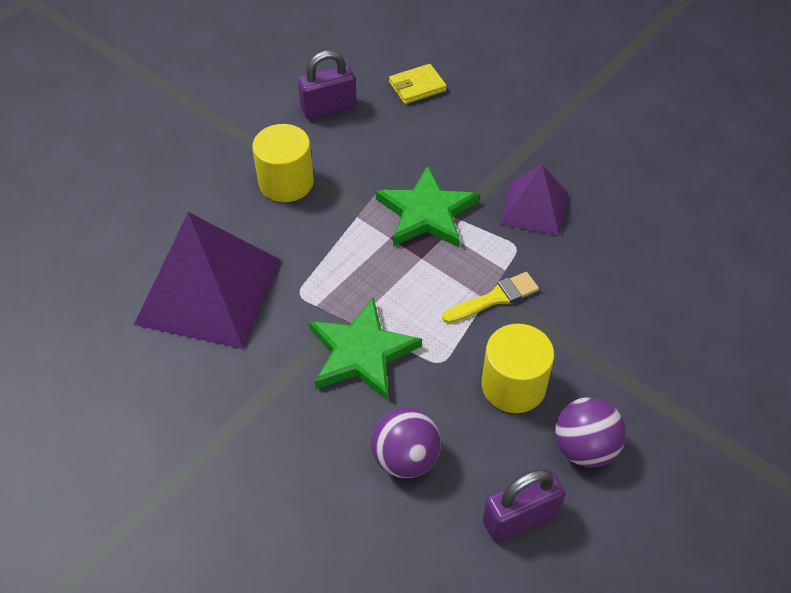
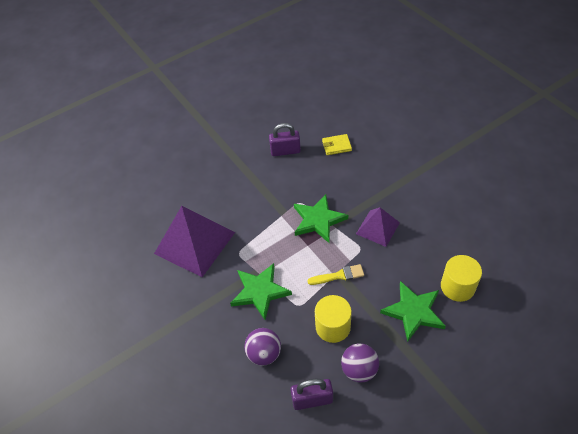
camera: 20 degrees right, 0 degrees up
(286, 182) = (250, 190): yellow cylinder -> yellow cylinder (457, 287)
(642, 332) = (413, 311): none -> green star

